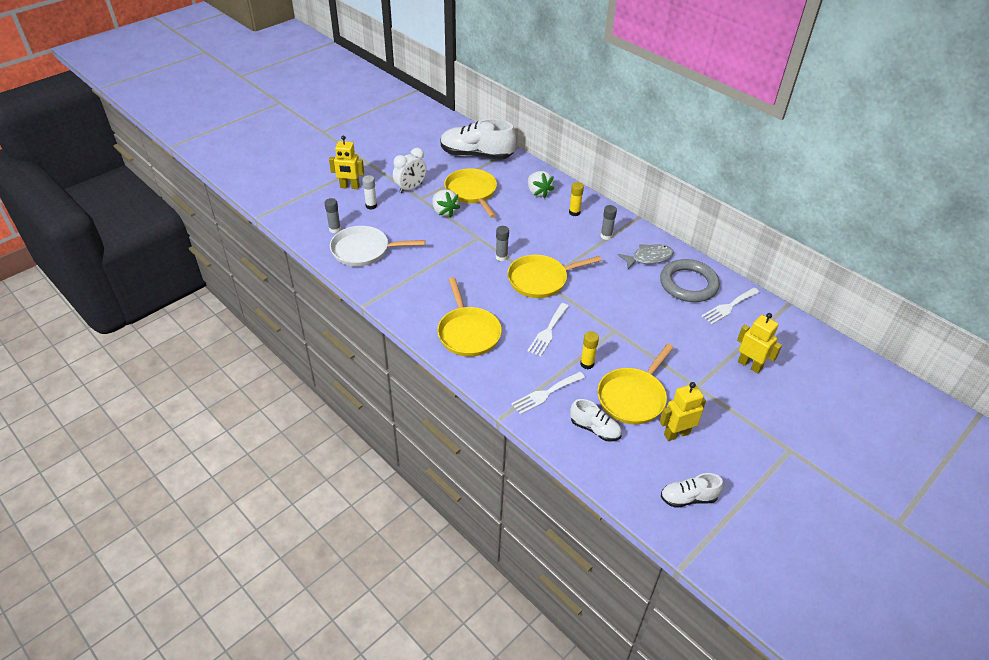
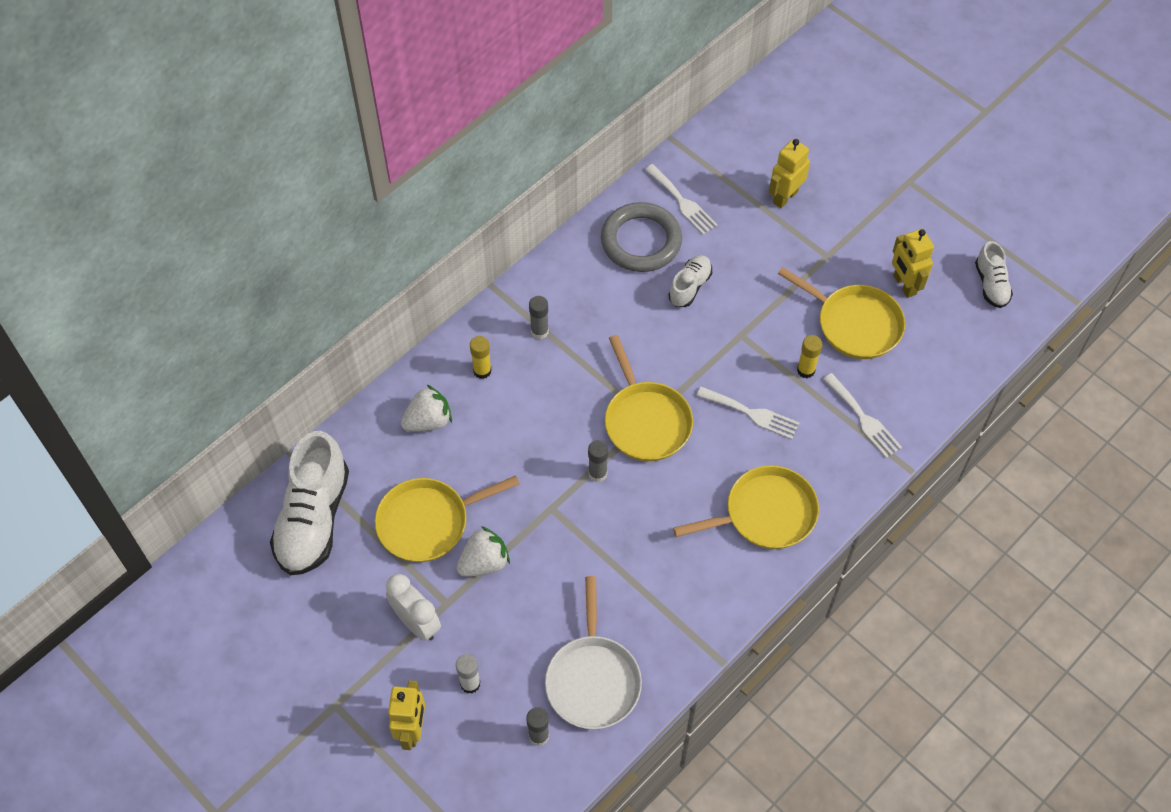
camera: 90 degrees left, 15 degrees up
(595, 429) = (911, 367): white shoe -> white shoe (690, 286)
(648, 258) = (588, 282): grey fish -> none

